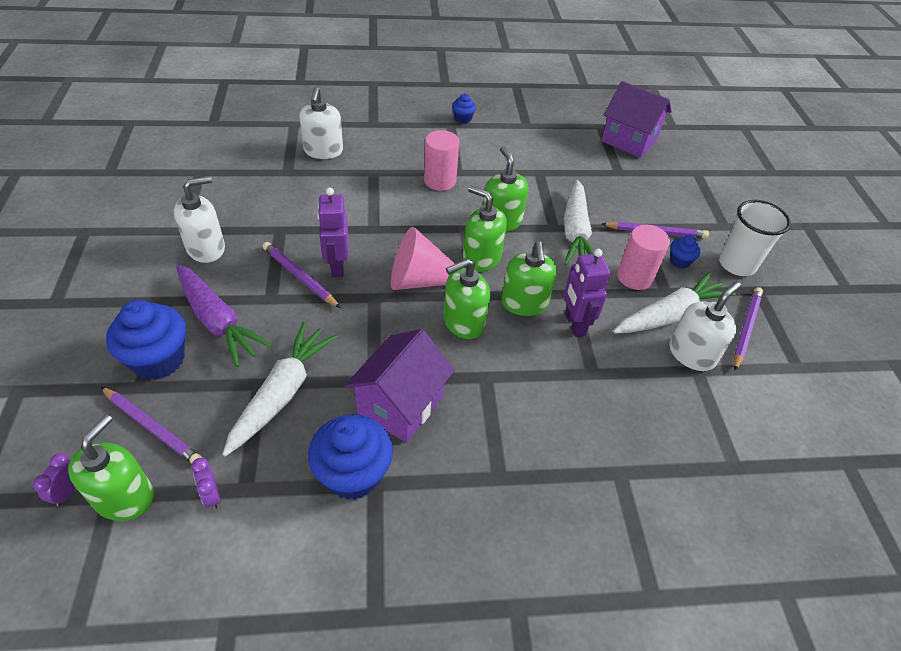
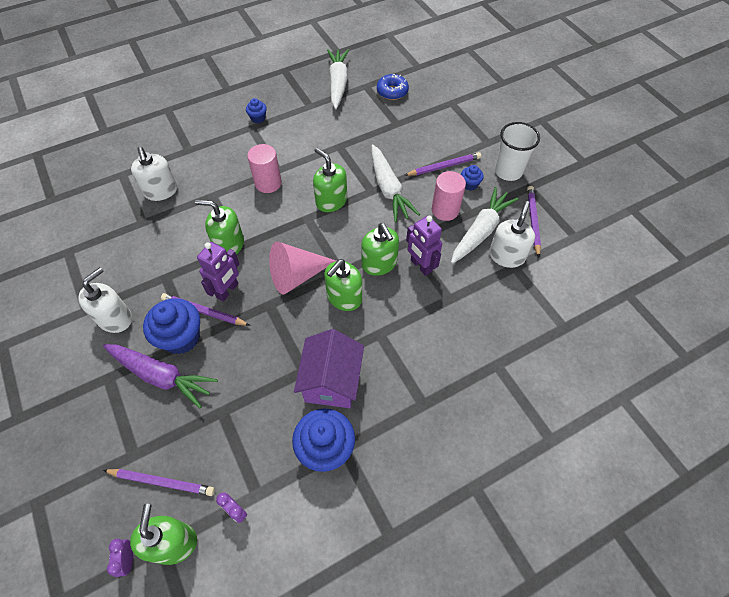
camera: 20 degrees left, 10 degrees up
(158, 359) = (134, 427): blue cupcake -> blue cupcake (181, 337)
(282, 393) = (243, 411): white carrot -> white carrot (338, 83)
(337, 266) = (228, 291): purple robot -> purple robot turned 120 degrees counterclockwise
(481, 258) = (331, 239): green soap dispenser -> green soap dispenser (229, 244)
(629, 140) = (392, 92): purple house -> blue donut

